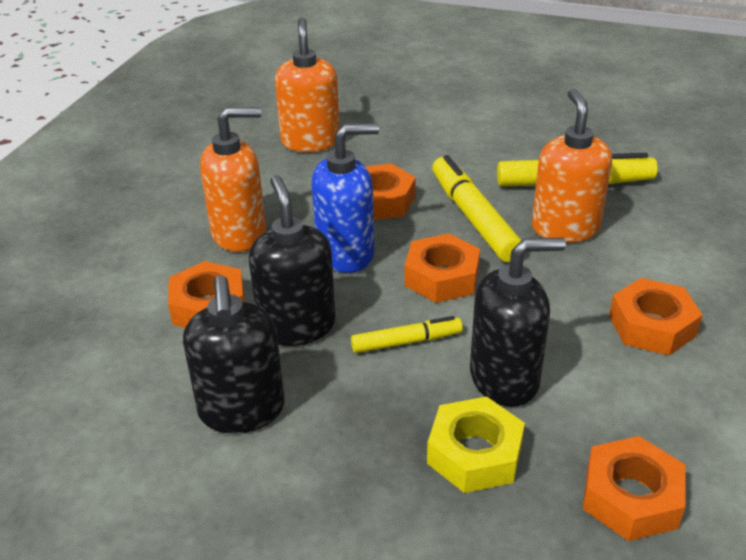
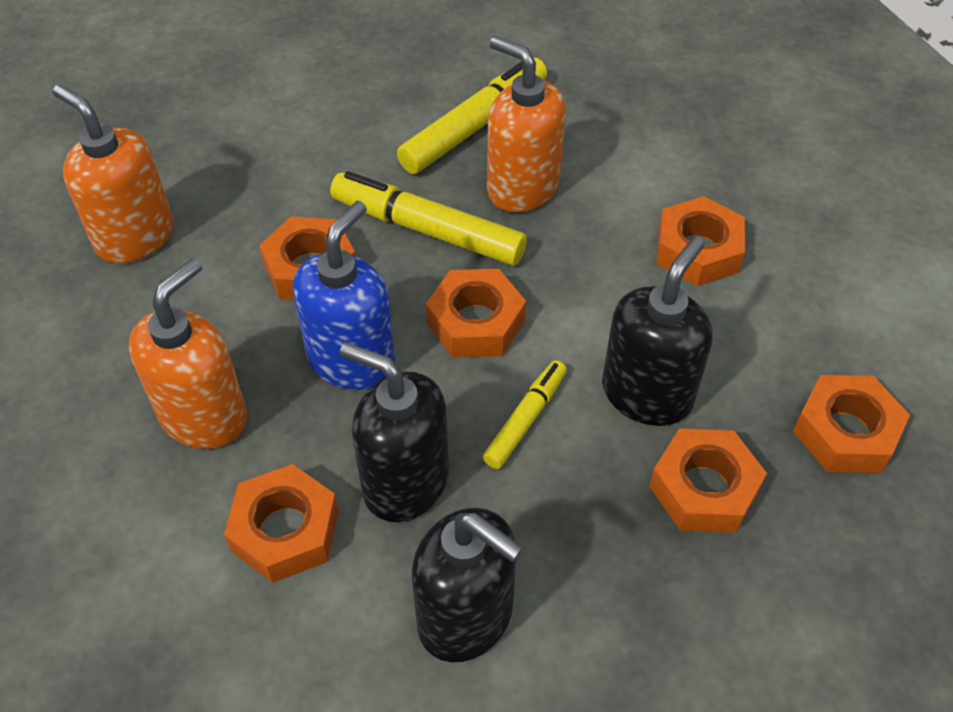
camera: 45 degrees left, 15 degrees up
(474, 453) = (704, 488): yellow nut -> orange nut

